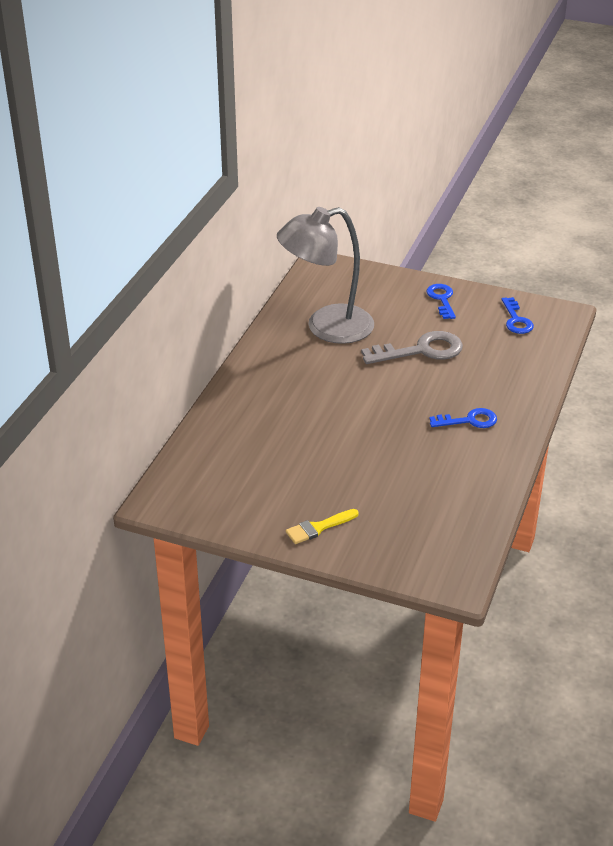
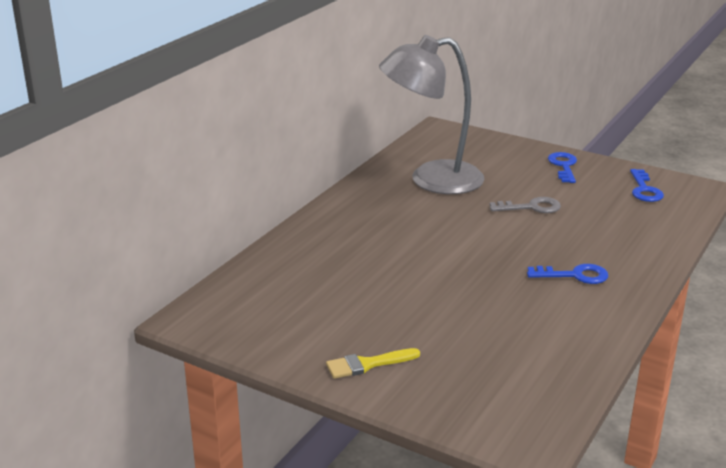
camera: 10 degrees right, 10 degrees down
(421, 350) = (531, 207): grey key -> grey key, size x0.62

